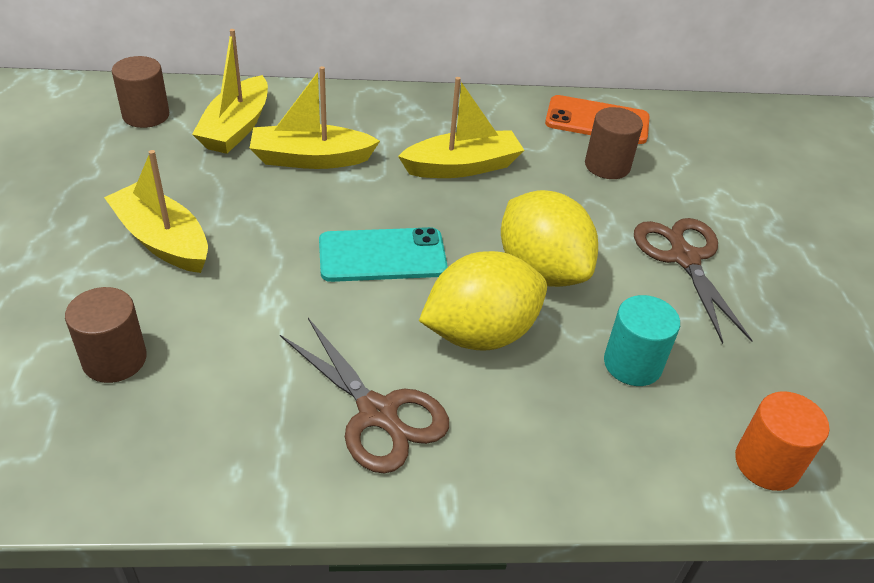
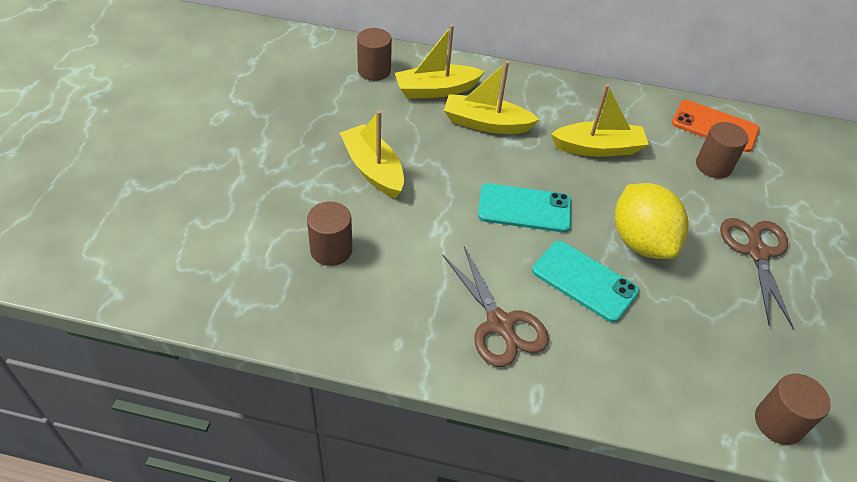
camera: 15 degrees right, 5 degrees up
(236, 127) = (436, 90): yellow boat -> yellow boat turned 45 degrees clockwise
(480, 333) = (584, 281): yellow lemon -> turquoise phone
(632, 364) = (694, 327): turquoise cylinder -> none
(767, 463) = (778, 422): orange cylinder -> brown cylinder

